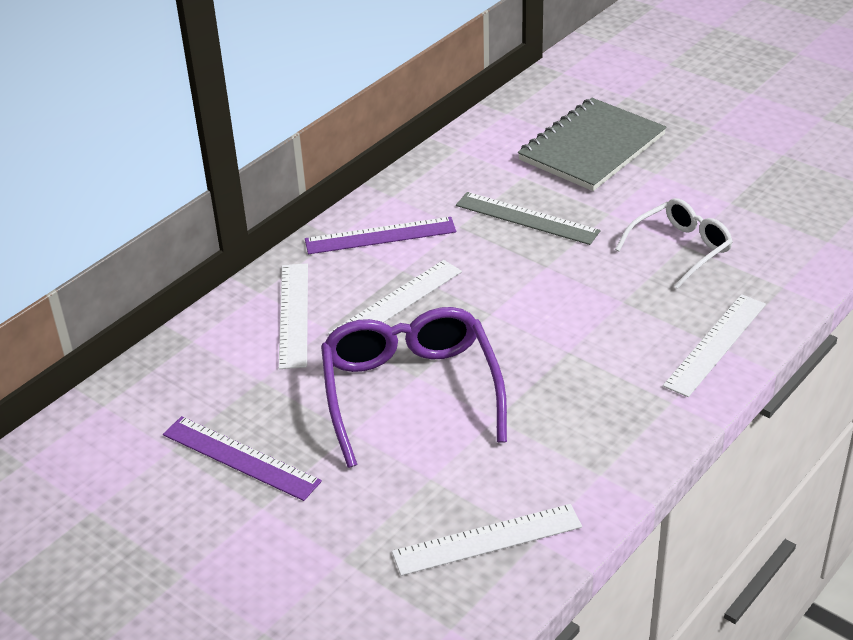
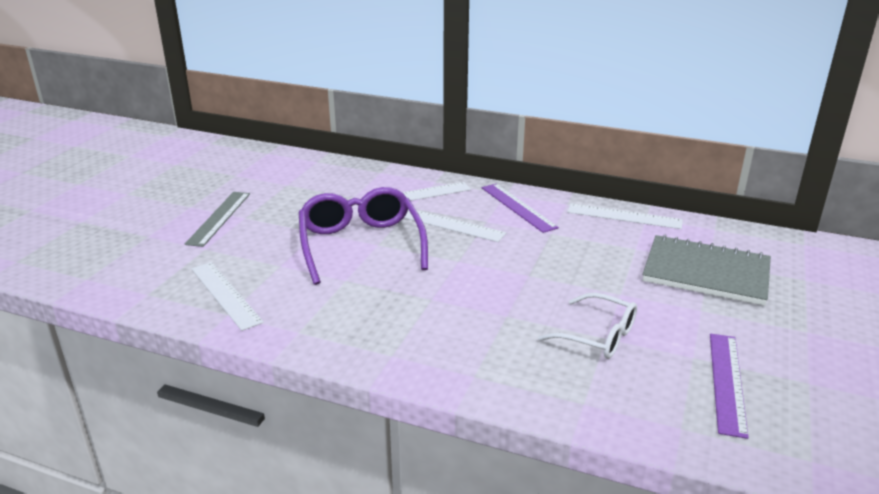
camera: 70 degrees right, 10 degrees down
(240, 458) = (284, 203): purple ruler -> purple ruler (727, 382)
(410, 392) = (361, 244): purple glasses -> purple glasses turned 75 degrees counterclockwise
(527, 218) = (582, 258): grey ruler -> grey ruler (219, 218)
(715, 344) = (475, 370): white ruler -> white ruler (624, 216)

